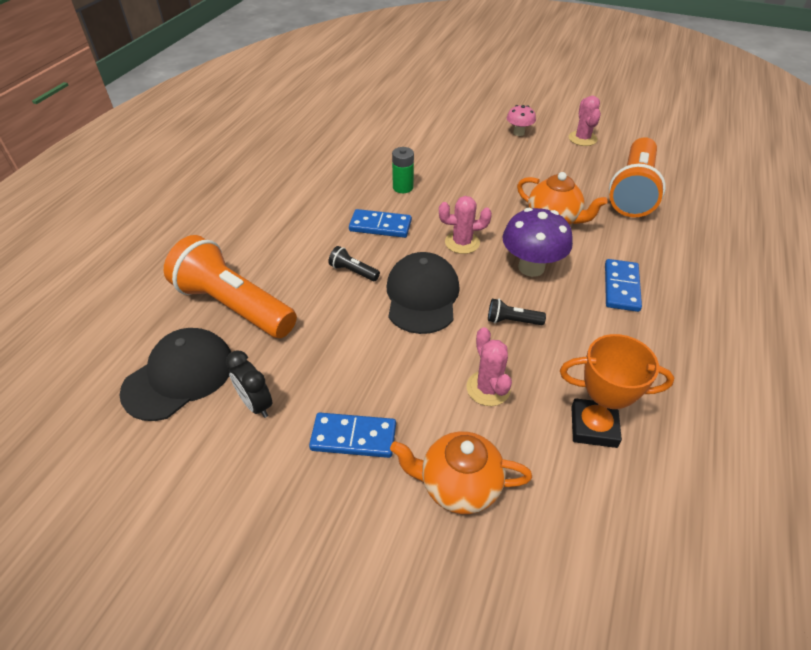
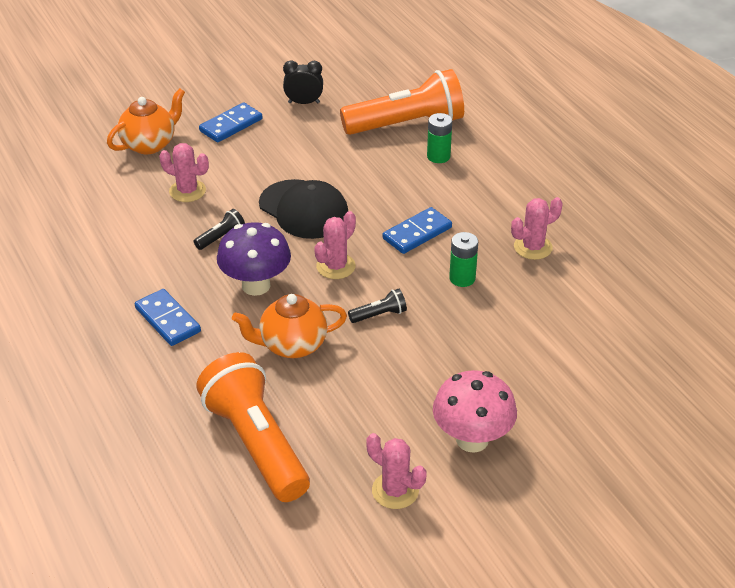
camera: 130 degrees right, 5 degrees down
(179, 376) = (365, 85): black cap -> none
(269, 263) = (438, 156): none -> green battery
(337, 175) = (533, 247): none -> pink cactus
(353, 271) = (375, 191): black flashlight -> black flashlight (379, 315)
(519, 133) = (472, 440): pink mushroom -> pink mushroom, size x1.78
(593, 426) = (102, 214): orange trophy -> none

